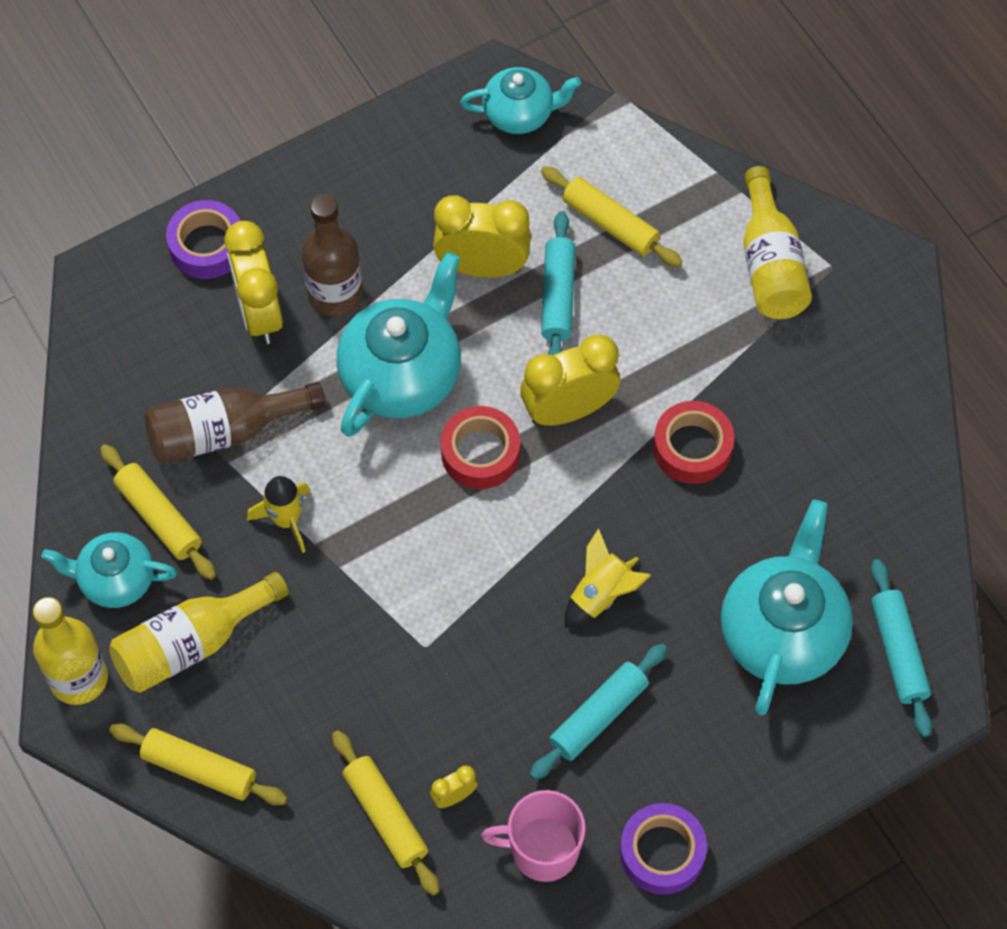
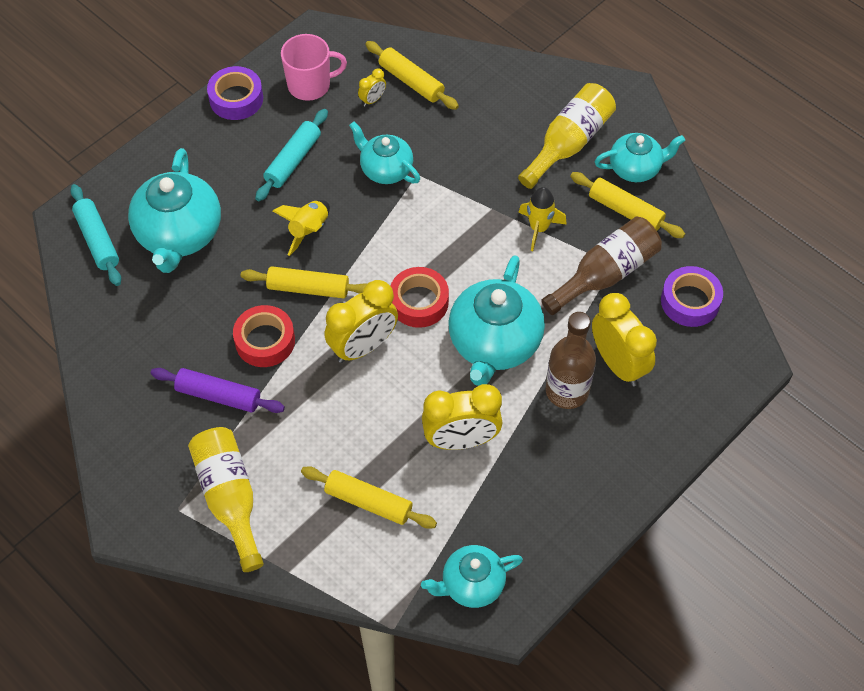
camera: 165 degrees right, 5 degrees down
(79, 678) = (631, 110): yellow bottle -> none
(199, 769) = (534, 81): yellow rolling pin -> yellow rolling pin (308, 288)
(207, 246) = (681, 406): purple tape -> purple tape (690, 301)
(468, 667) = (385, 169): none -> turquoise teapot
(557, 296) = (395, 431): turquoise rolling pin -> none
(763, 390) = (218, 395): none -> purple rolling pin

